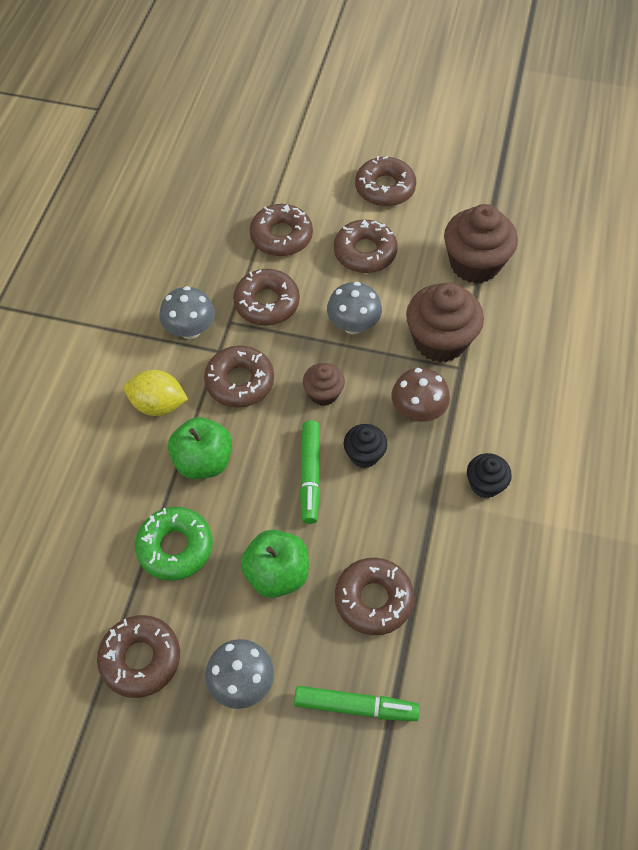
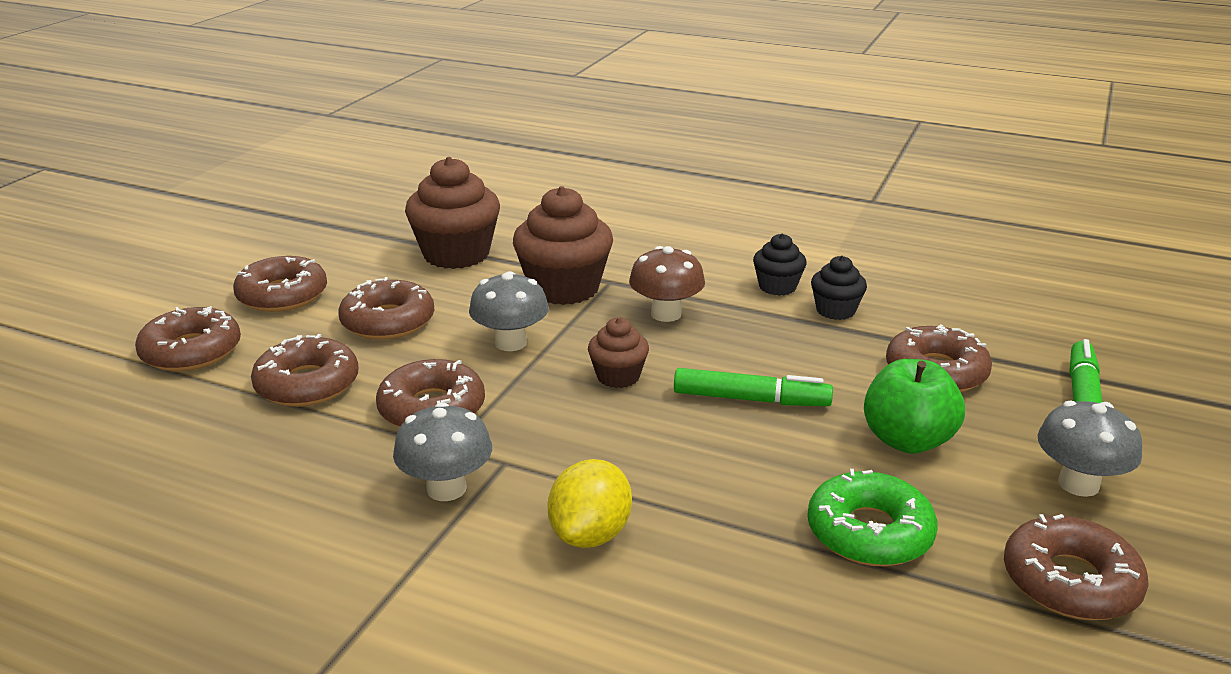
camera: 80 degrees left, 30 degrees down
(203, 461) = (713, 493): green apple -> none
(239, 382) = (573, 446): brown donut -> brown donut (191, 351)
(364, 454) = (724, 356): black cupcake -> black cupcake (835, 310)

